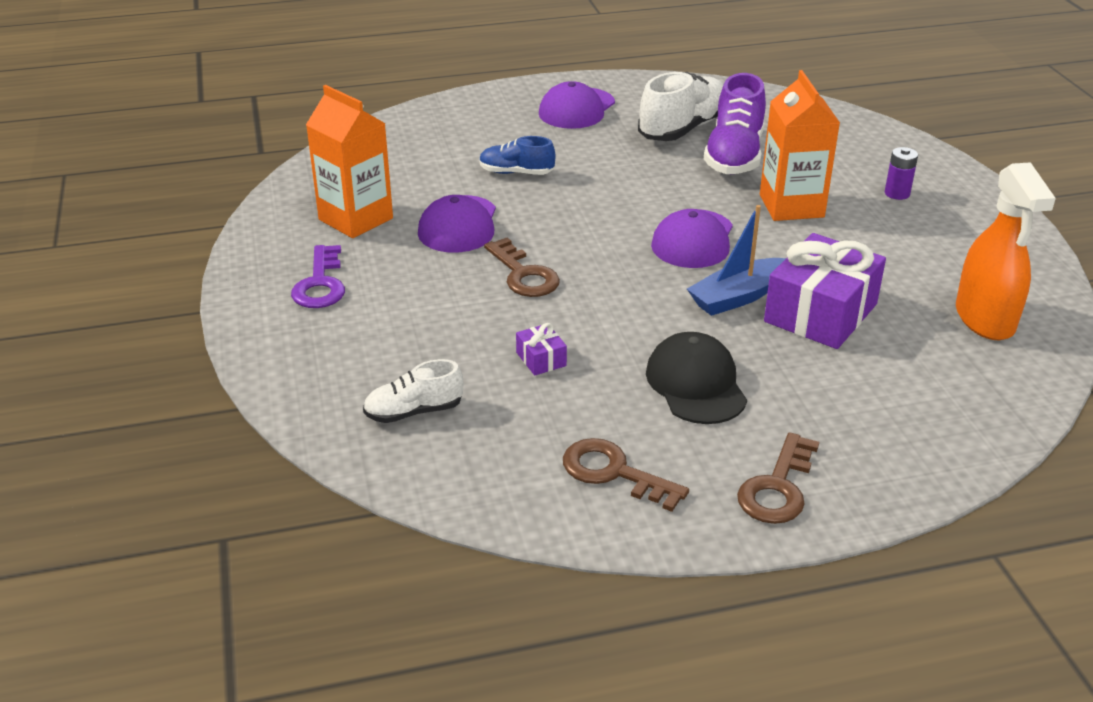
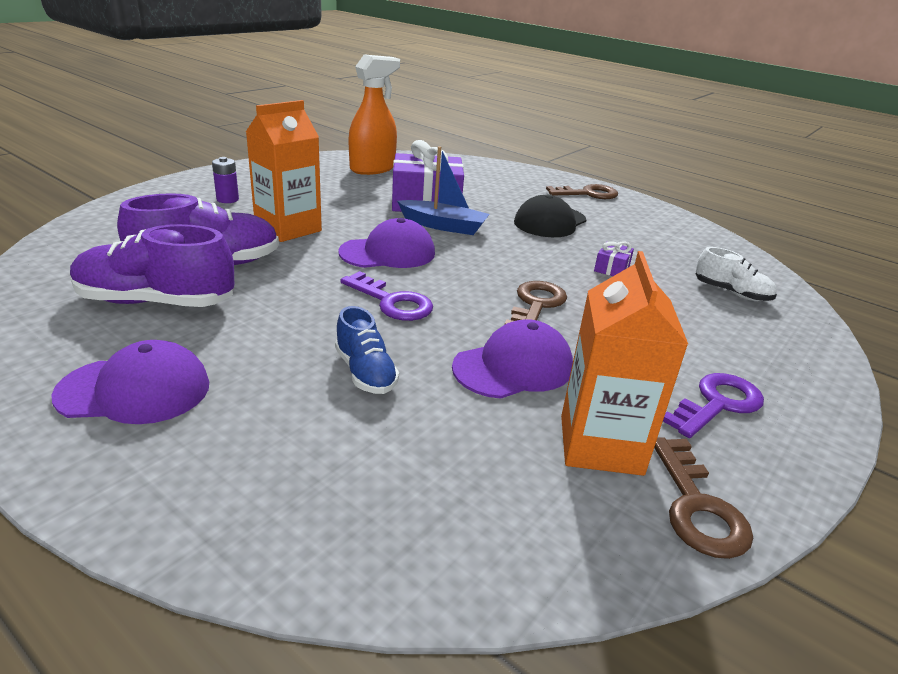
camera: 130 degrees left, 5 degrees down
(597, 211) = (392, 302): none -> purple key
(614, 472) = (651, 227): brown key -> brown key (697, 506)
(683, 129) = (156, 302): white shoe -> purple shoe

